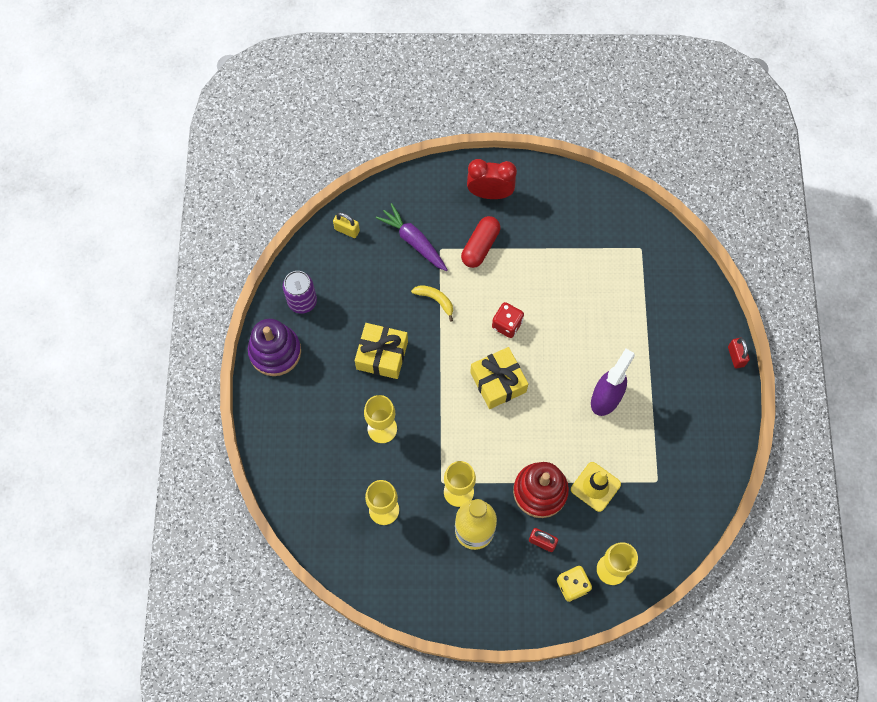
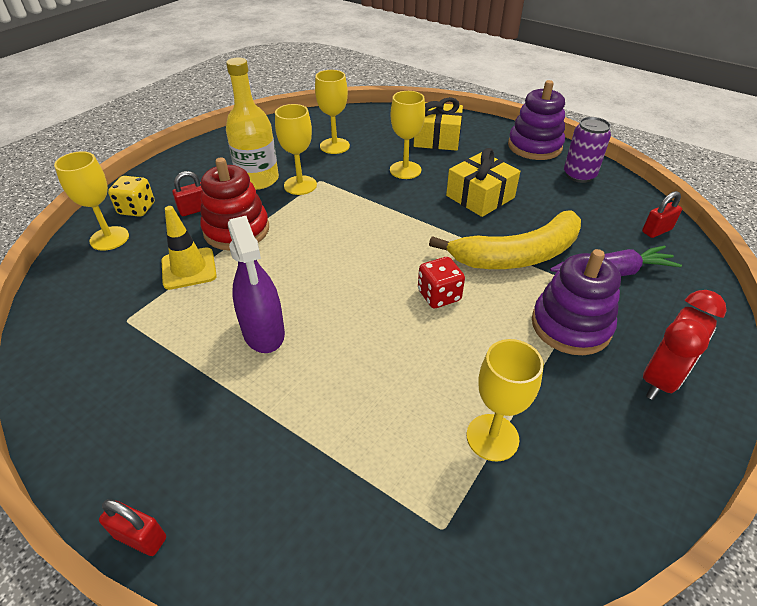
camera: 125 degrees right, 25 degrees down
(347, 230) = (656, 230): yellow padlock -> red padlock
(435, 300) = (517, 255): yellow banana -> yellow banana, size x2.31
(480, 246) = (571, 325): red capsule -> purple stacking toy
(498, 382) = (376, 256): yellow gift -> yellow gift (437, 138)
(583, 251) = (492, 437): none -> yellow goblet

